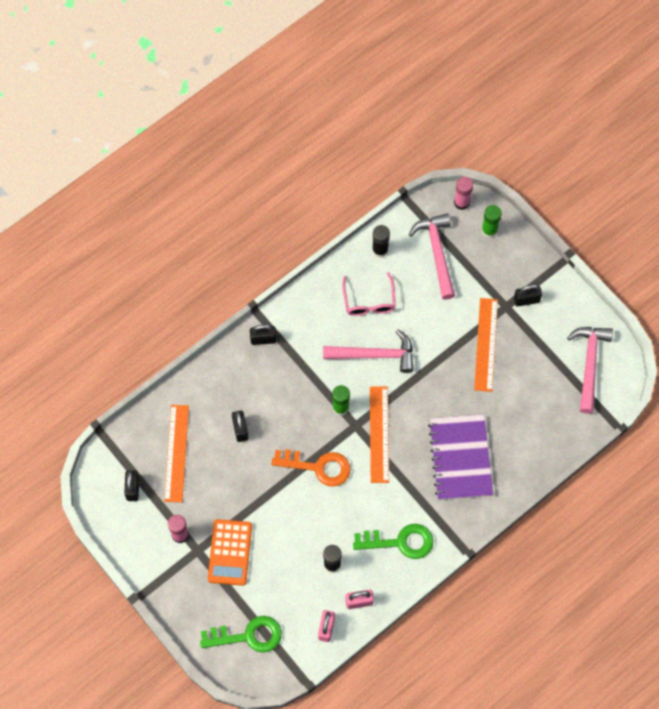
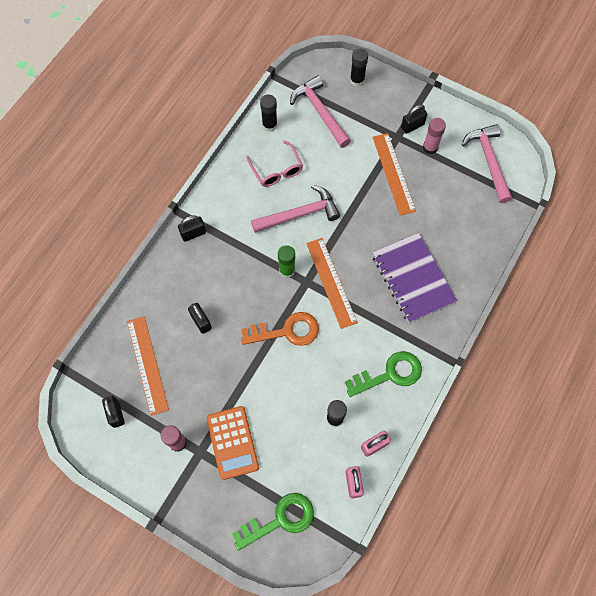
camera: 20 degrees left, 0 degrees up
(461, 202) = (324, 65): pink glue stick -> pink glue stick (430, 147)
(489, 230) = (357, 80): green glue stick -> black glue stick

